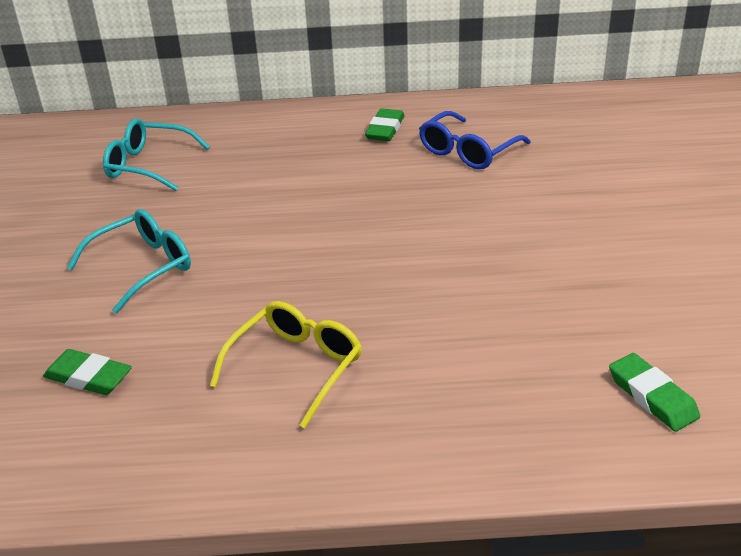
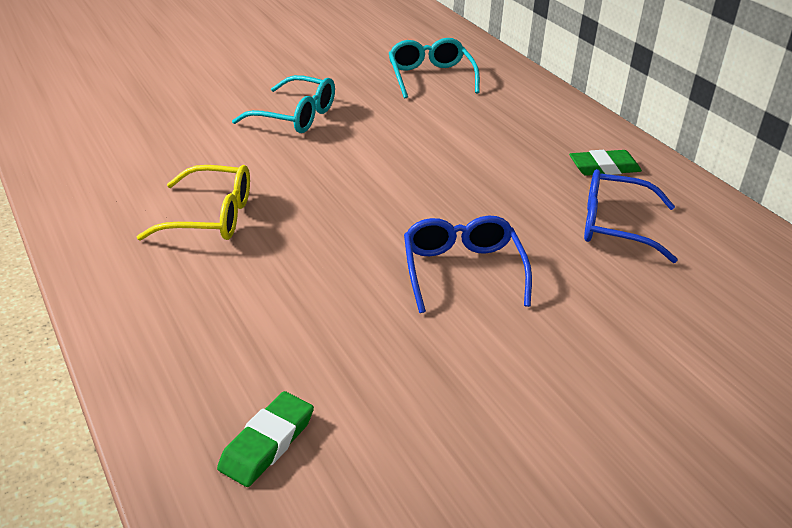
camera: 60 degrees right, 0 degrees up
(88, 377) = (160, 136): green eraser -> none
(482, 238) = (462, 271): none -> blue glasses

